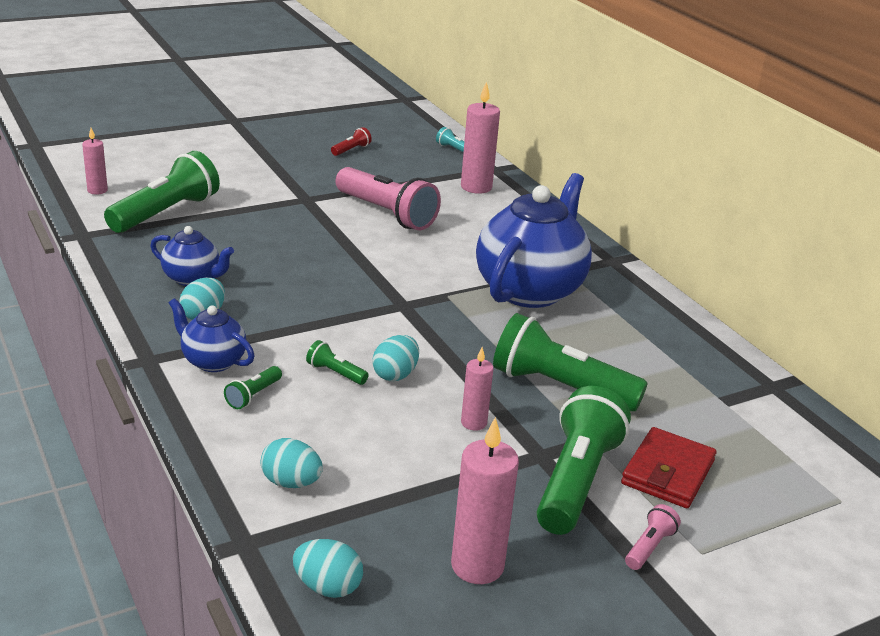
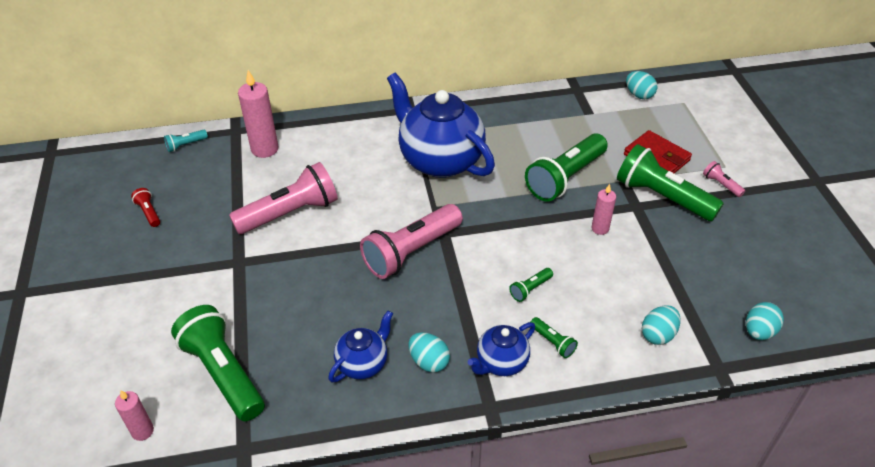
camera: 70 degrees left, 15 degrees up
(363, 288) = (411, 252): none -> pink flashlight
(395, 375) = (538, 256): turquoise egg -> turquoise egg (639, 95)
(477, 566) = (738, 259): pink candle -> none

